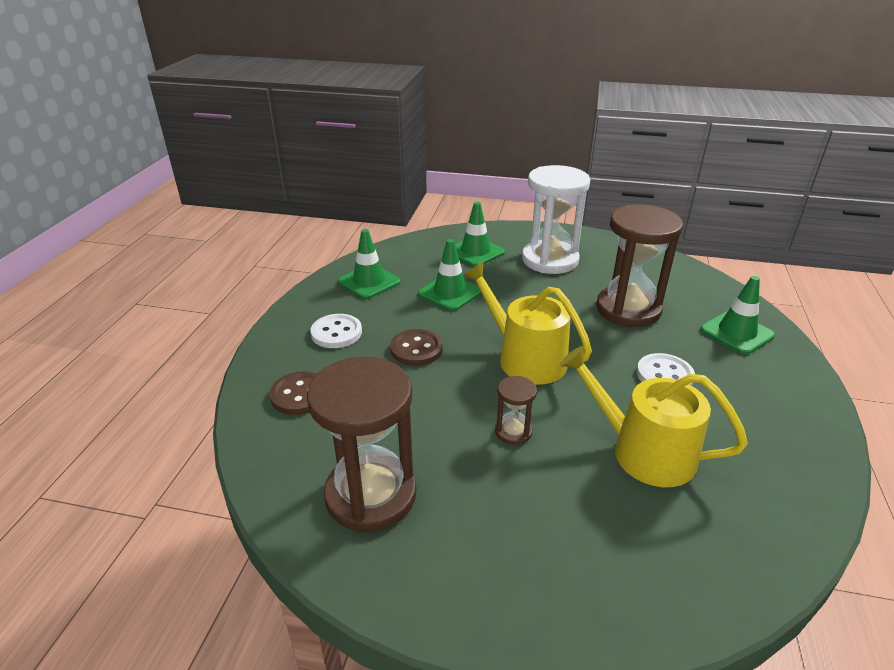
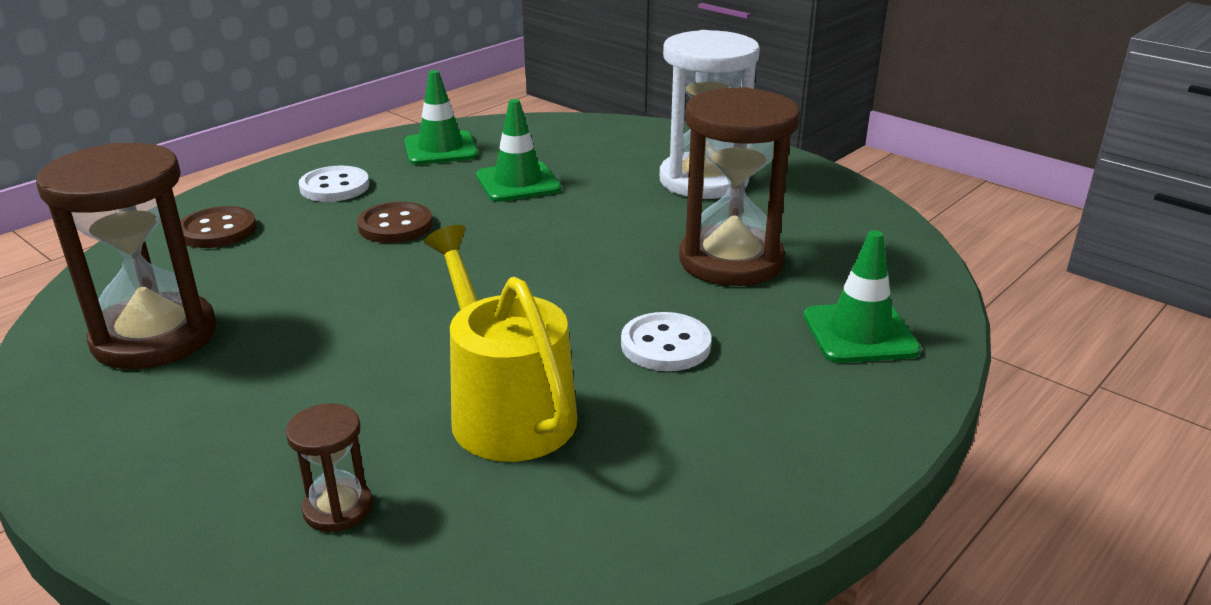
camera: 30 degrees right, 5 degrees down
(475, 252) = (615, 149): green traffic cone -> none
(513, 431) = (381, 335): brown hourglass -> brown hourglass (338, 508)
(525, 358) = (508, 271): yellow watering can -> none

